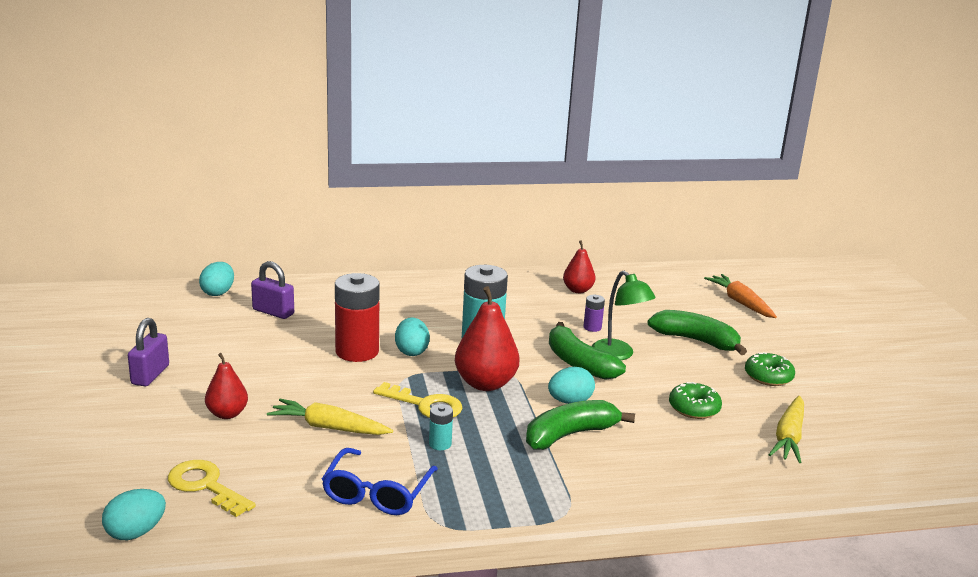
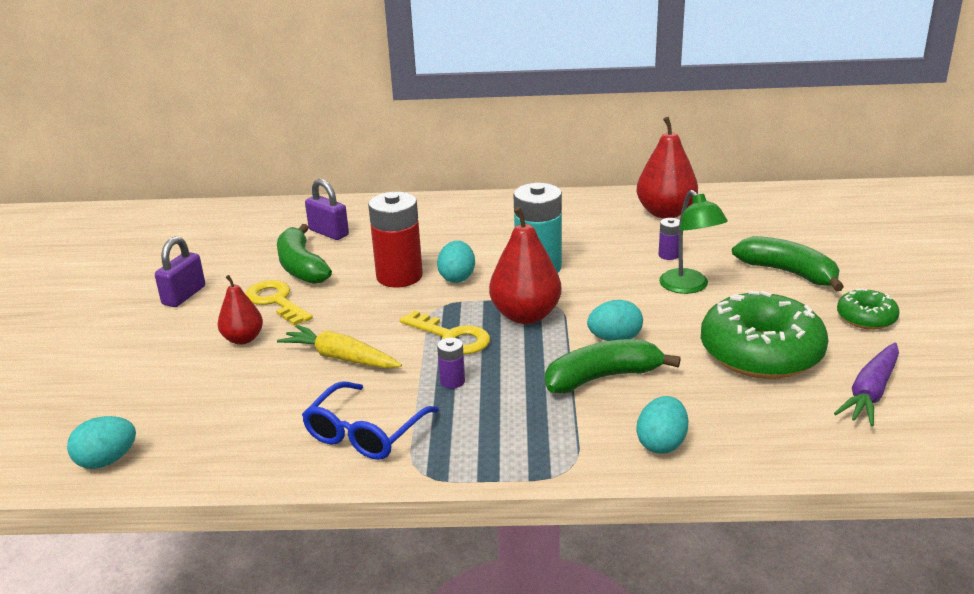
camera: 15 degrees right, 5 degrees up
(206, 486) = (193, 415): yellow key -> yellow key (276, 301)
(218, 292) = (281, 212): turquoise egg -> turquoise egg (661, 444)
(440, 444) = (452, 381): turquoise battery -> purple battery
(578, 290) = (665, 213): red pear -> red pear, size x1.66
(578, 363) = (639, 295): green banana -> green banana (301, 267)
(694, 408) = (761, 352): green donut -> green donut, size x1.99
(740, 302) = (857, 229): orange carrot -> none
(788, 437) = (870, 393): yellow carrot -> purple carrot

